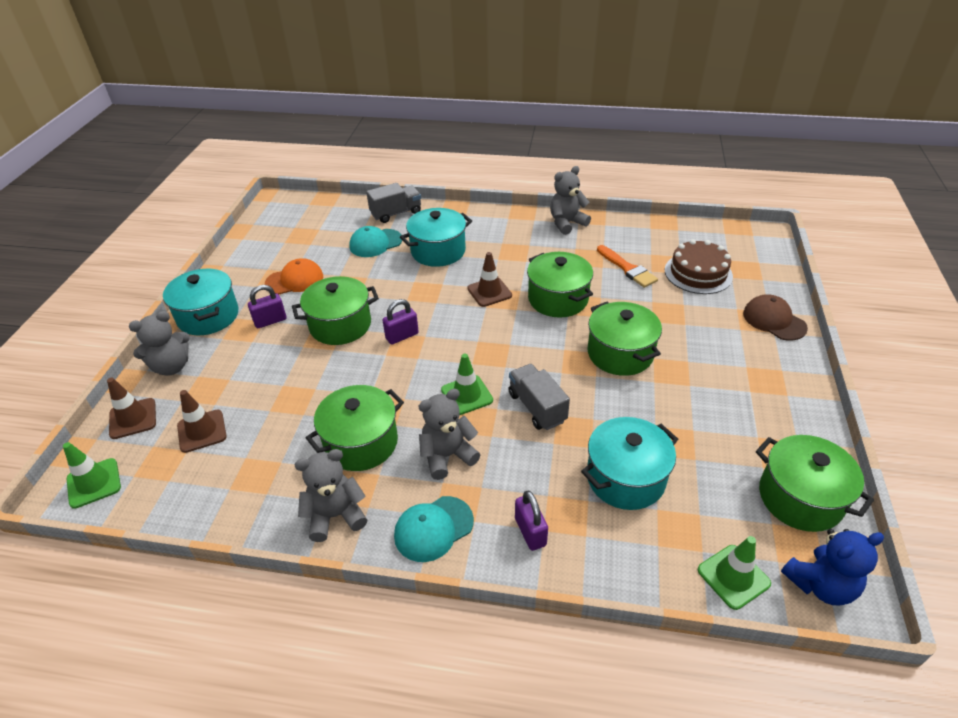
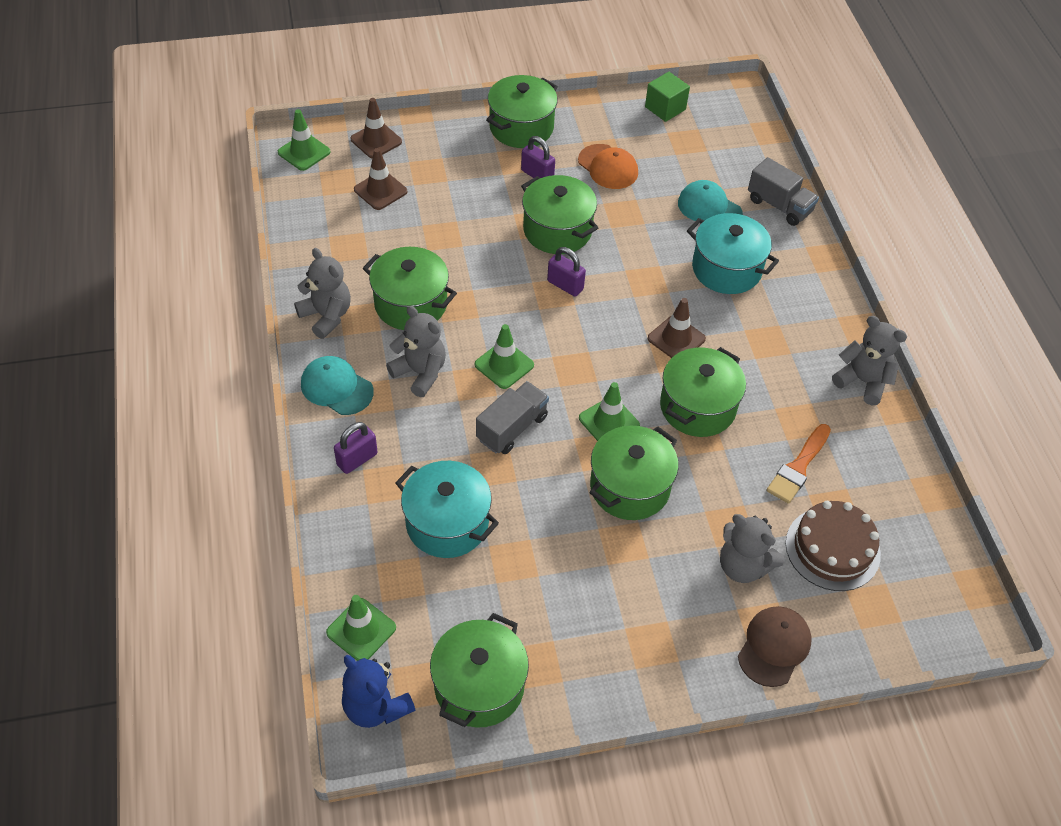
camera: 65 degrees right, 10 degrees up
(171, 367) = (445, 135): grey teddy bear -> grey teddy bear (743, 566)
(208, 316) = (521, 127): turquoise pot -> green pot
(259, 236) = (665, 108): none -> green cube
(553, 348) = (609, 422): none -> green traffic cone

